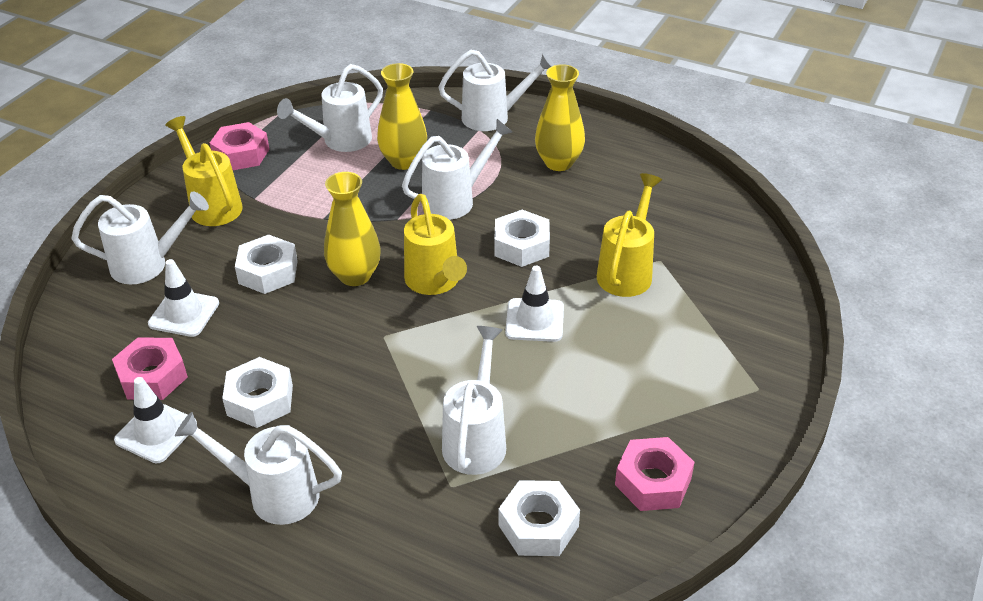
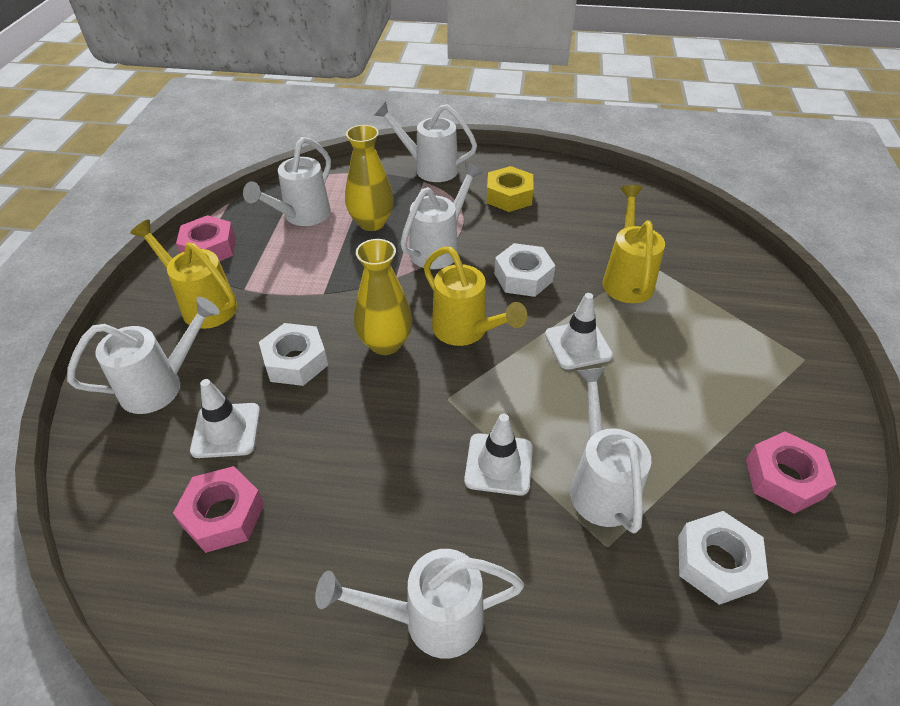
camera: 20 degrees left, 5 degrees up
(156, 432) = (258, 584): white traffic cone -> white traffic cone (499, 464)
(260, 400) = (358, 507): white nut -> none
(493, 117) = (429, 168): white watering can -> white watering can turned 135 degrees counterclockwise
(558, 163) = (509, 196): yellow vase -> yellow nut

